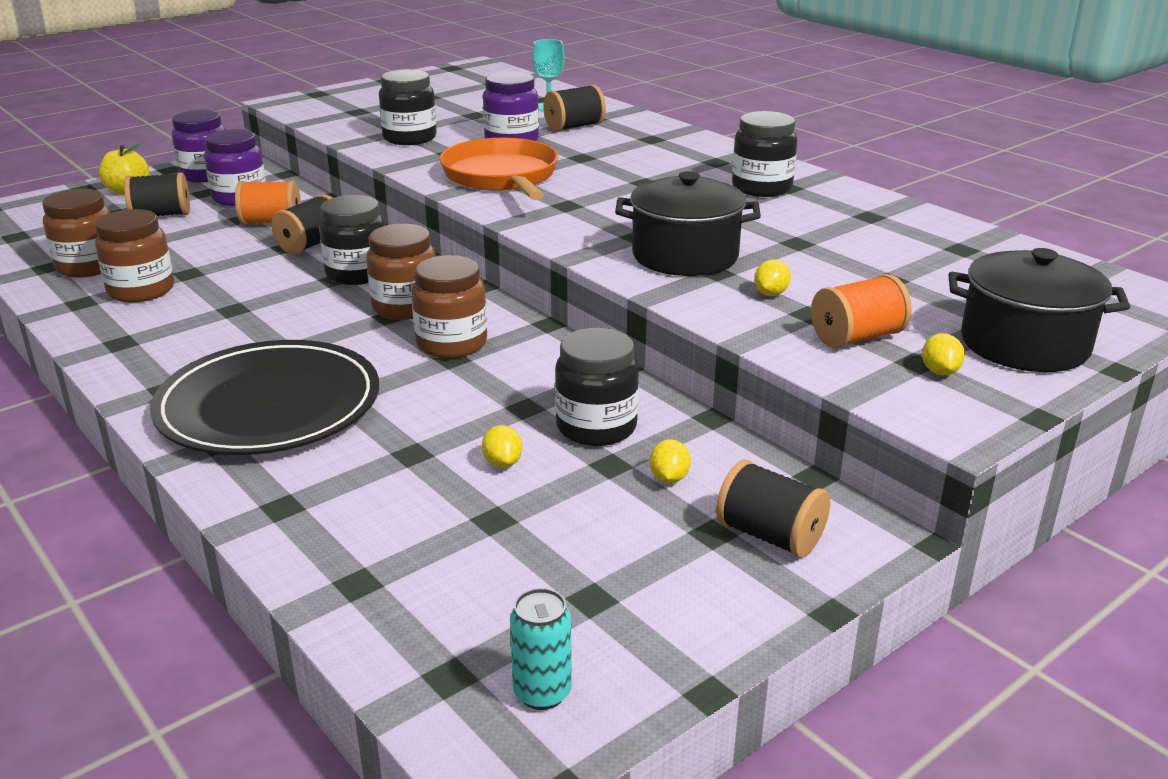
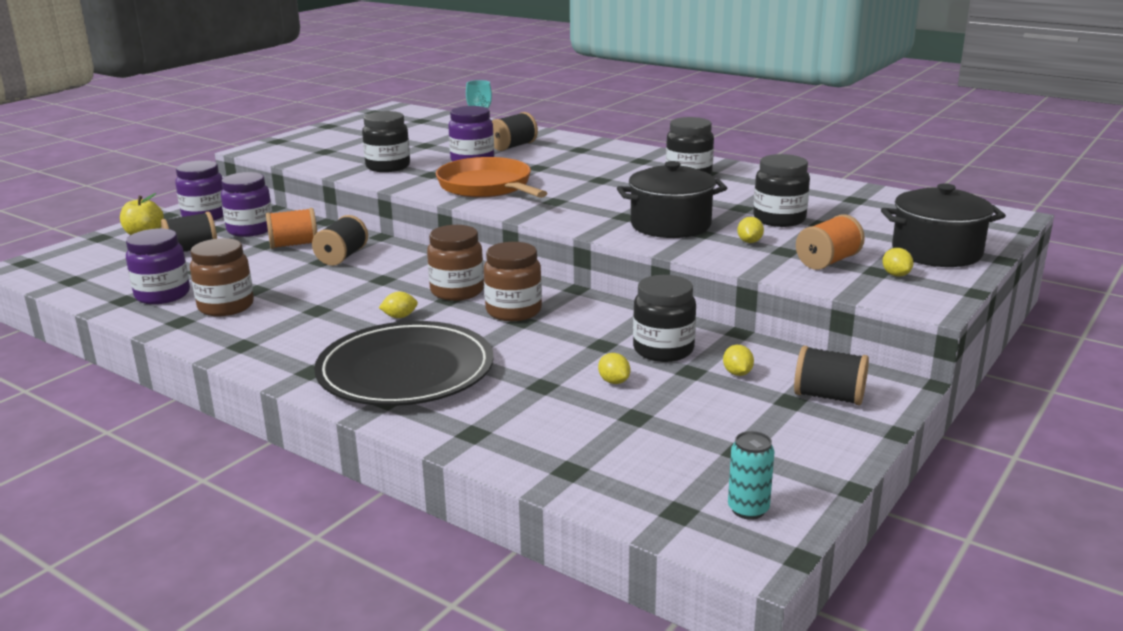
camera: 15 degrees left, 5 degrees down
(89, 267) = (162, 295): brown jar -> purple jar
(316, 332) = (399, 317): none -> yellow lemon
(357, 274) = (398, 273): black jar -> black jar (779, 219)

